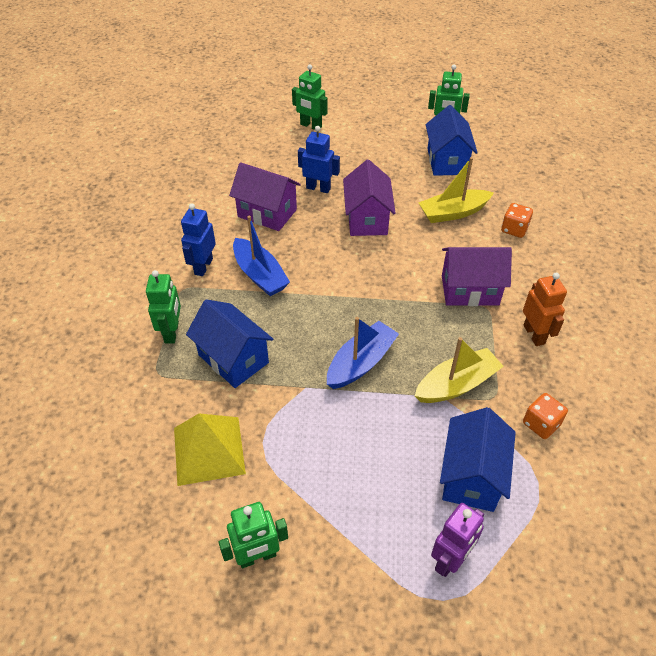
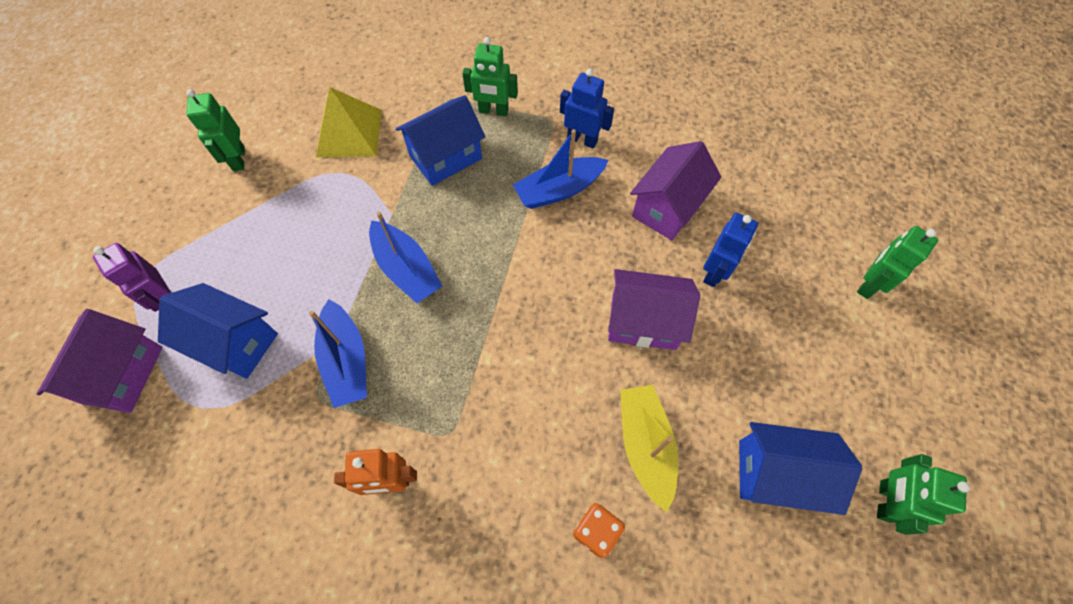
camera: 100 degrees right, 15 degrees up
(456, 384) = (346, 360): yellow boat -> blue boat
(470, 290) = (485, 421): purple house -> purple house (123, 374)
(541, 424) = (263, 438): orange dice -> none

